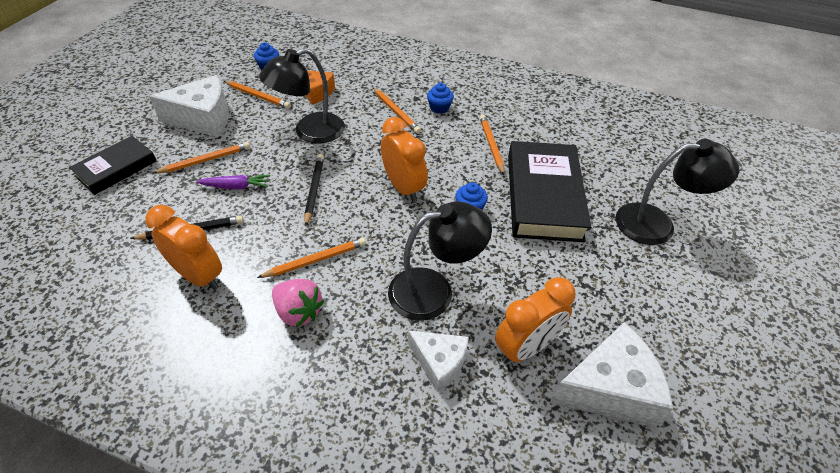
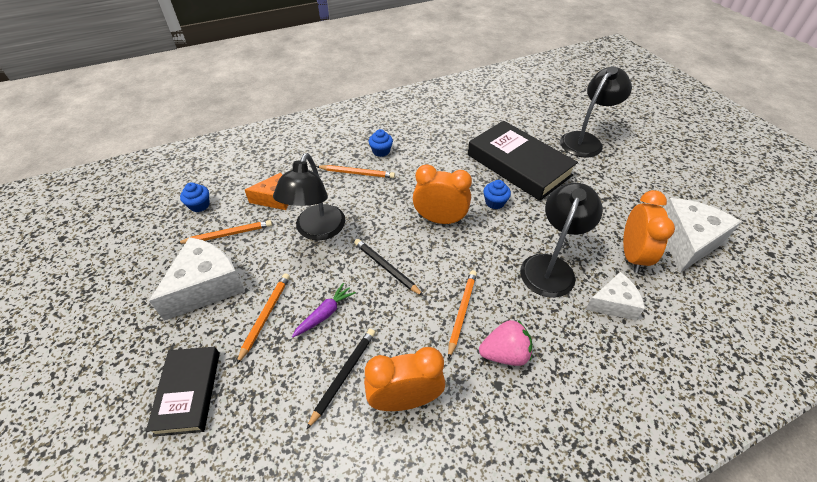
camera: 45 degrees left, 0 degrees up
(491, 145) = (448, 154): orange pencil -> none

